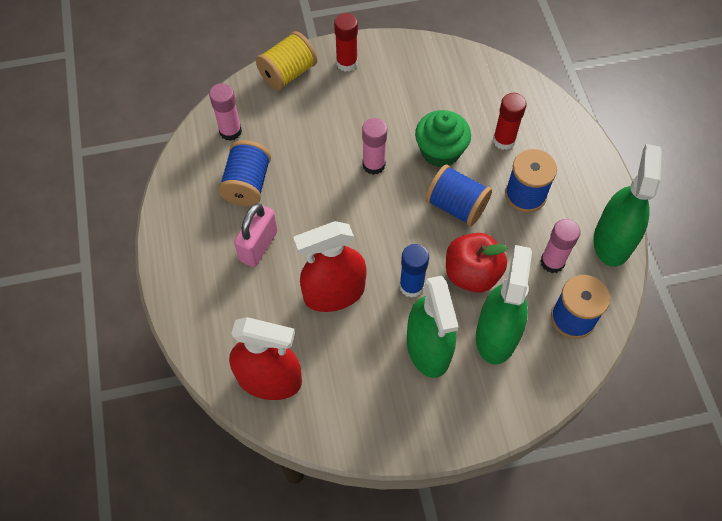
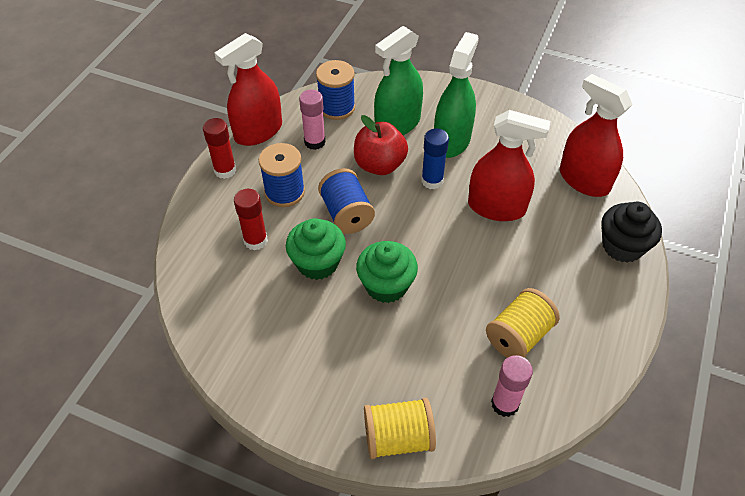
camera: 145 degrees left, 10 degrees down
(199, 319) = (622, 246): none -> black cupcake
(247, 184) = (518, 336): blue spool -> yellow spool
(258, 246) = (539, 275): pink padlock -> none
(346, 63) = (325, 409): red glue stick -> red glue stick (225, 170)
(373, 165) = (386, 285): pink glue stick -> green cupcake
(612, 241) = (258, 131): green spray bottle -> red spray bottle

